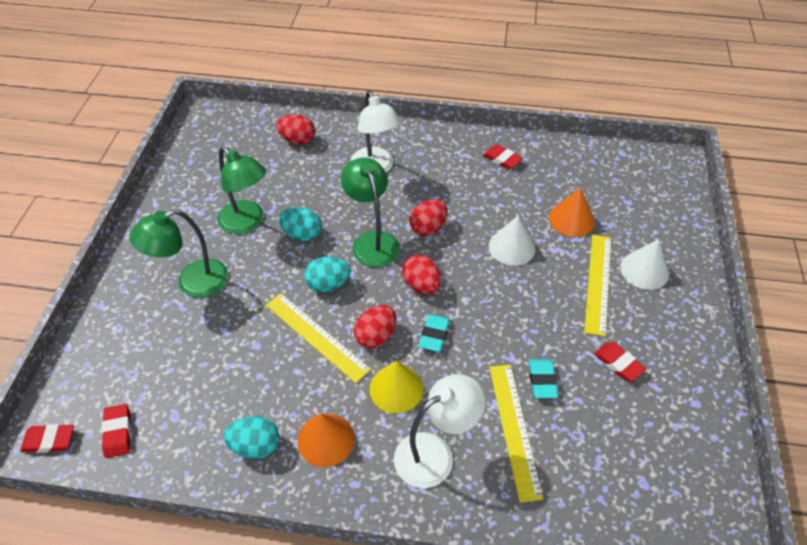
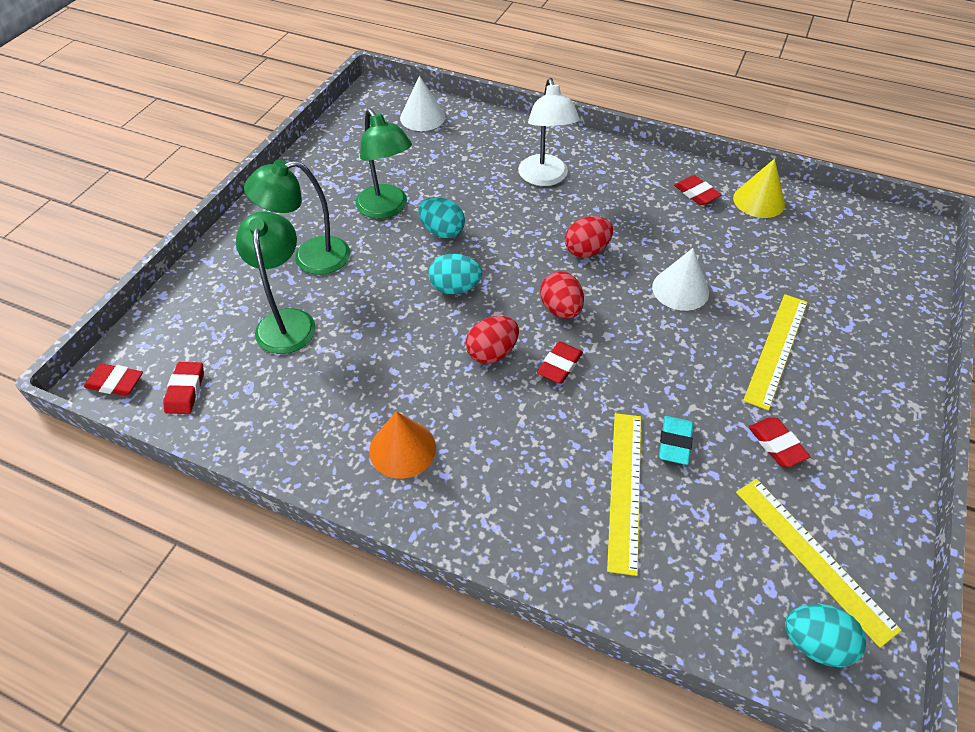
camera: 15 degrees right, 0 degrees up
(255, 445) = (324, 437): turquoise egg -> turquoise egg (815, 643)
(297, 140) = (467, 135): red egg -> none
(316, 336) = (425, 339): yellow ruler -> yellow ruler (813, 557)
(372, 241) = (518, 253): green lamp -> green lamp (286, 321)
(396, 388) = (498, 413): yellow cone -> yellow cone (759, 201)
(434, 335) = (559, 365): turquoise eraser -> red eraser
(434, 453) = (521, 493): white lamp -> none
(571, 219) = (763, 273): orange cone -> none
(644, 270) = (840, 346): white cone -> white cone (422, 117)

